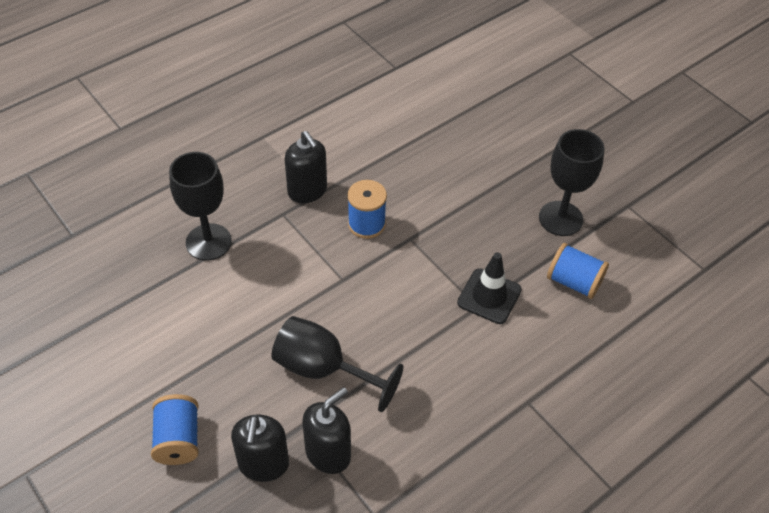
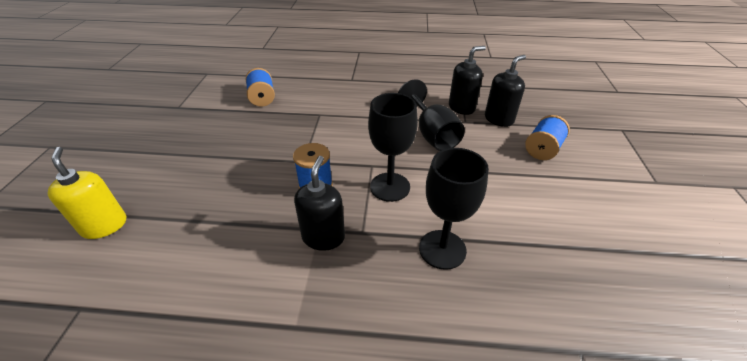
camera: 135 degrees left, 10 degrees down
(328, 453) = (461, 107): black soap dispenser -> black soap dispenser turned 150 degrees clockwise
(467, 97) = (104, 226): none -> yellow soap dispenser
(489, 296) = (308, 114): black traffic cone -> none
(560, 218) = (215, 121): black goblet -> black goblet (390, 187)

